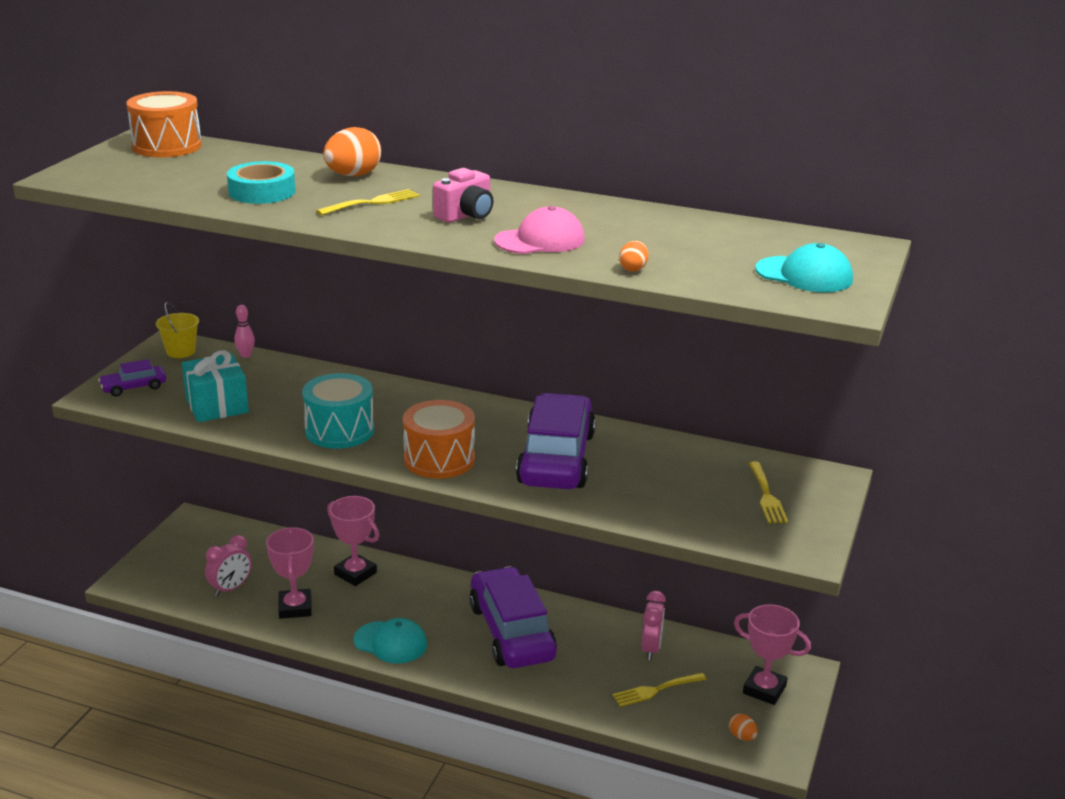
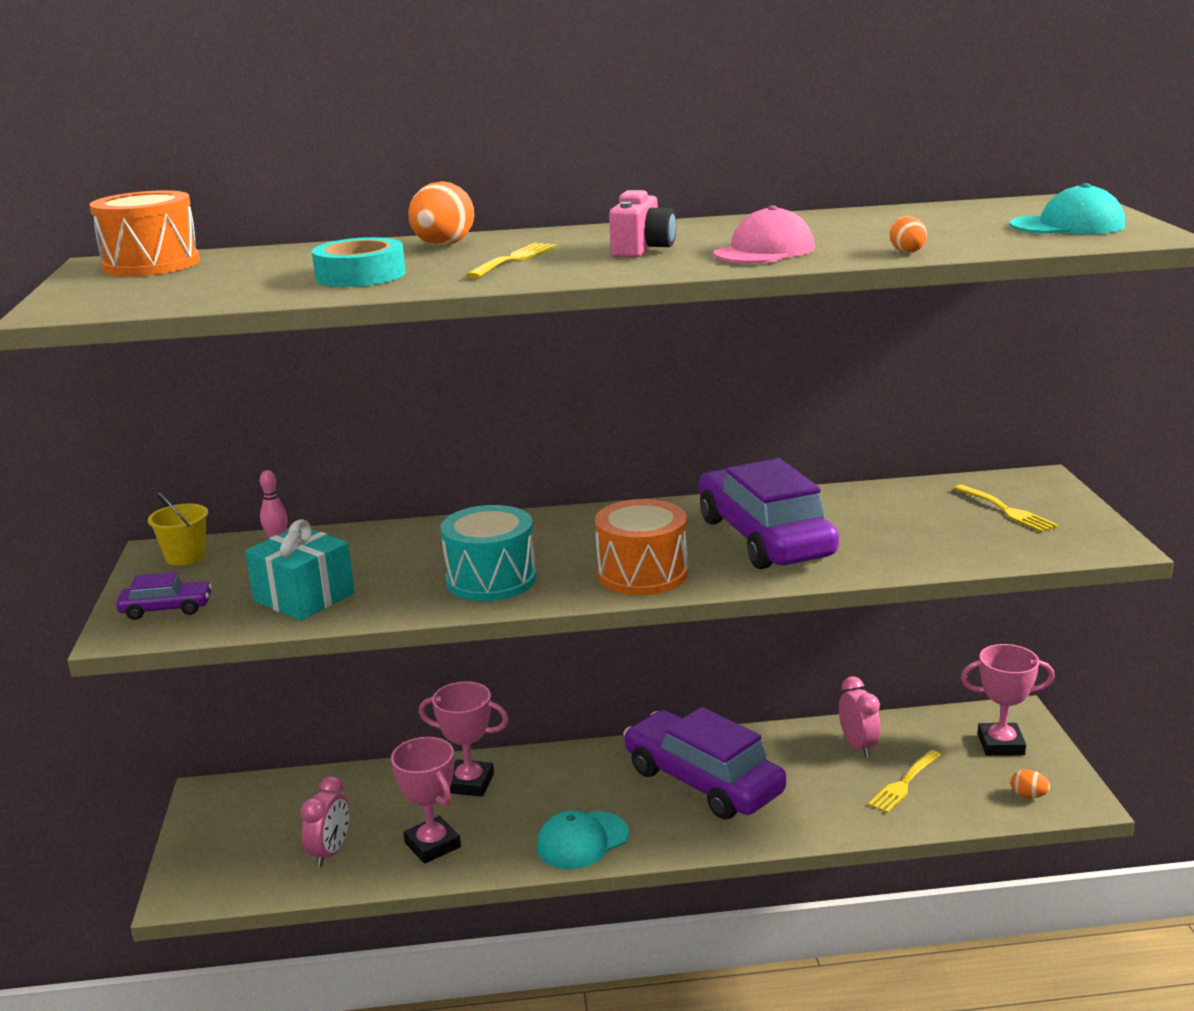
camera: 25 degrees left, 5 degrees down
(134, 387) = (166, 609): purple car -> purple car turned 135 degrees counterclockwise
(391, 642) = (582, 841): turquoise cap -> turquoise cap turned 150 degrees clockwise

